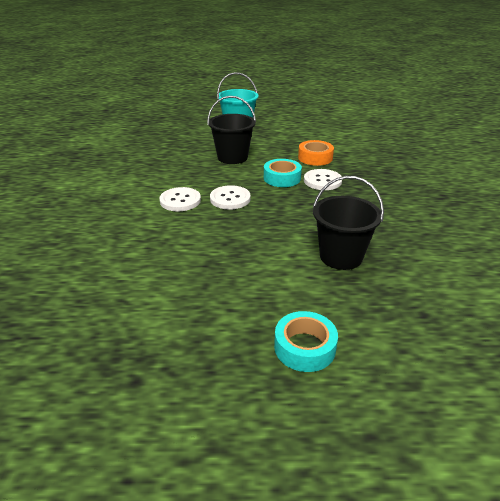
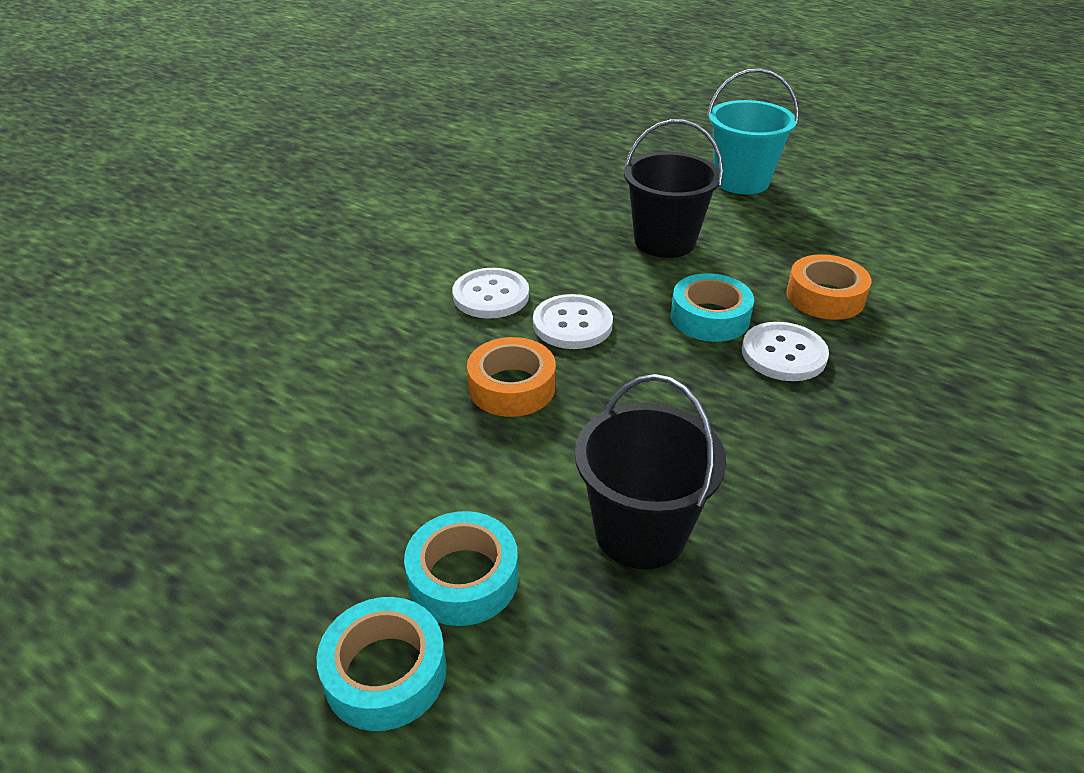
camera: 35 degrees right, 5 degrees up
(232, 230) = (512, 387): none -> orange tape
(295, 302) = (463, 578): none -> turquoise tape

